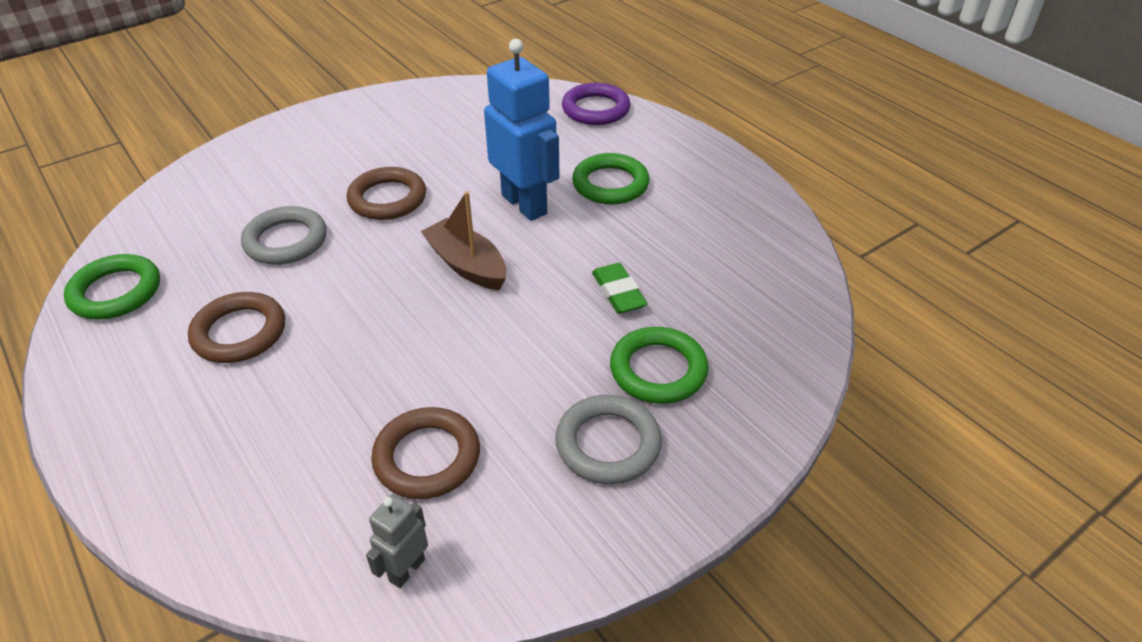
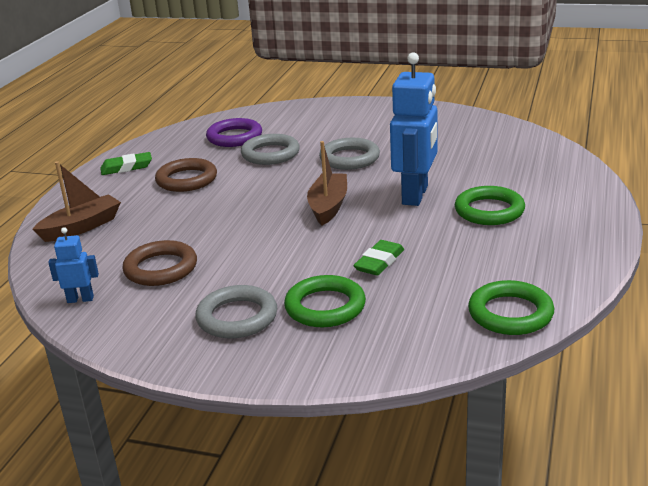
camera: 55 degrees right, 15 degrees down
(114, 368) = (126, 167): none -> green eraser
(116, 292) = (175, 141): green ring -> green ring (510, 313)
(215, 487) = (82, 227): none -> brown boat
(387, 199) = (349, 158): brown ring -> grey ring
(406, 570) = (80, 299): grey robot -> blue robot
(596, 109) = (567, 169): purple ring -> purple ring (234, 137)

